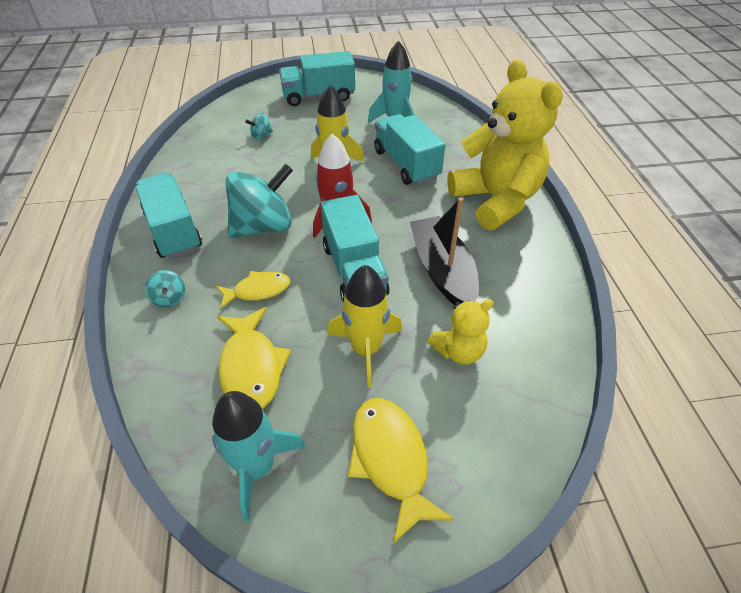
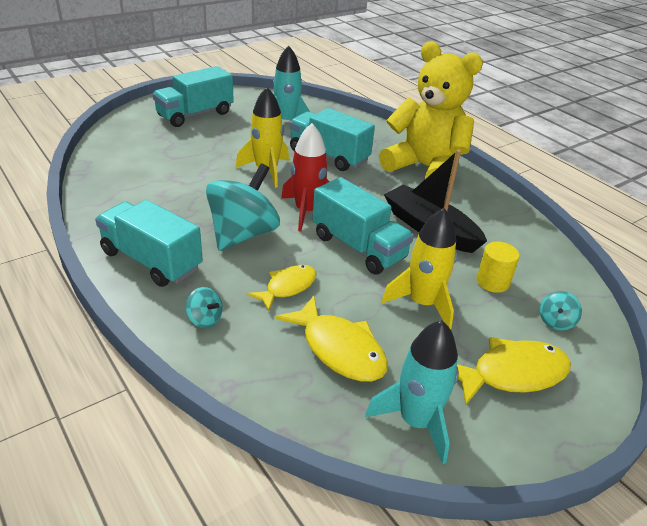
camera: 30 degrees left, 10 degrees down
(261, 136) = (167, 158): turquoise spinning top -> turquoise spinning top (555, 322)
(391, 460) = (512, 374): yellow fish -> yellow fish turned 120 degrees clockwise
(458, 351) = (492, 282): yellow teddy bear -> yellow cylinder

